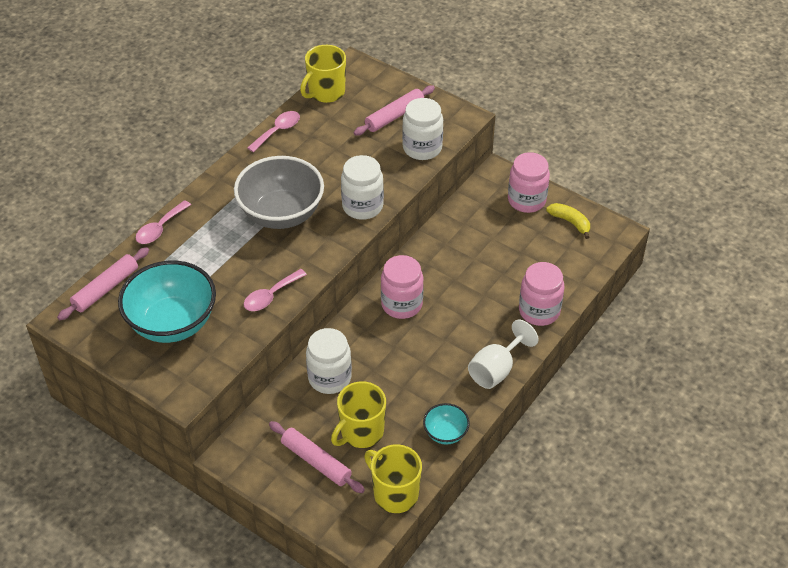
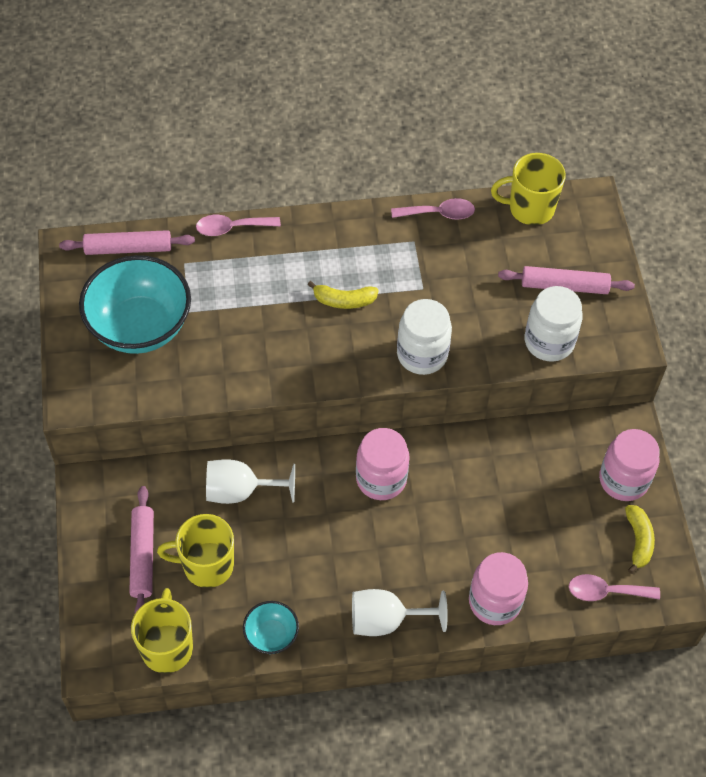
camera: 45 degrees right, 10 degrees up
(270, 296) = (243, 372): pink spoon -> pink spoon (606, 591)
(281, 214) = (344, 300): grey bowl -> yellow banana
(329, 378) = (240, 491): white jar -> white goblet

